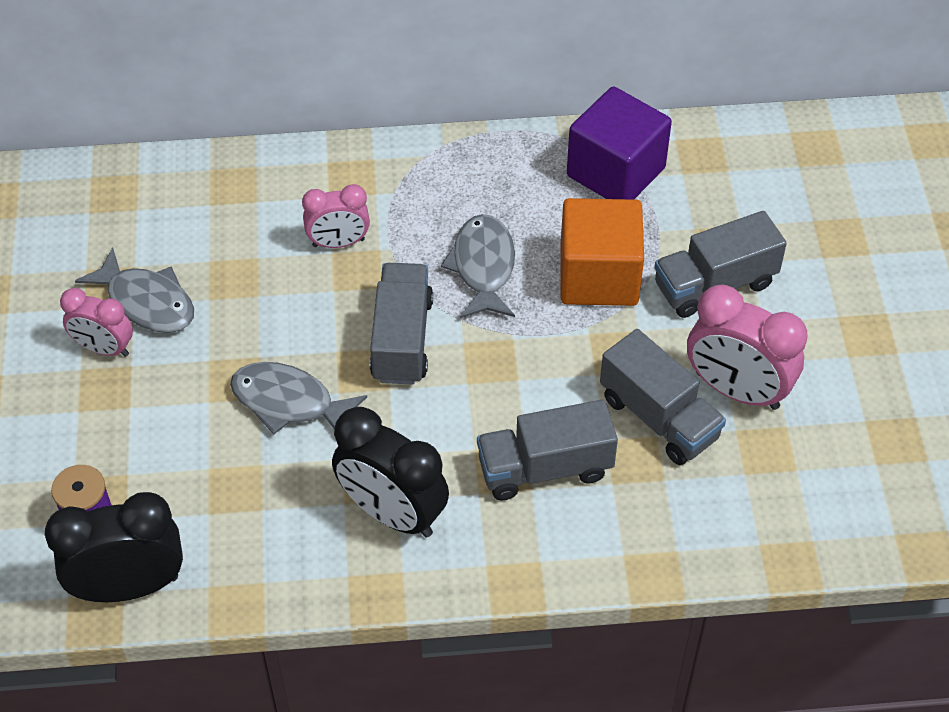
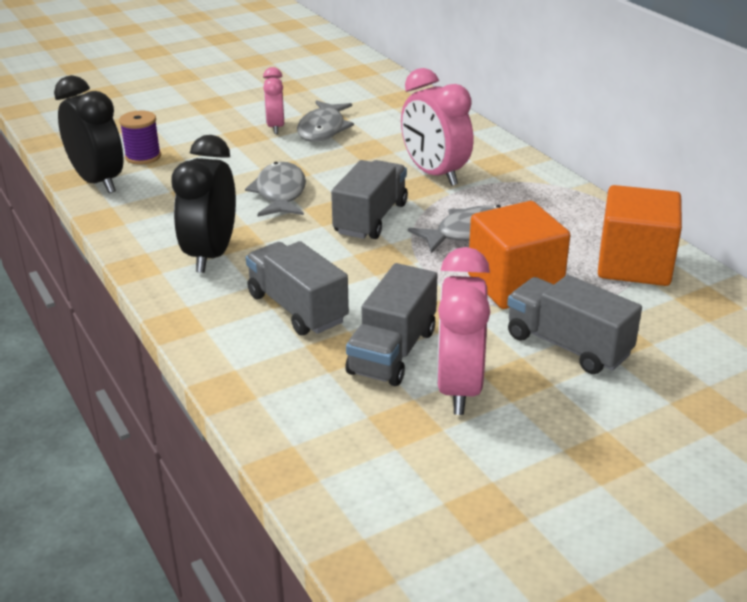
camera: 65 degrees right, 20 degrees down
(338, 243) = (434, 174): pink clock -> pink clock, size x1.64
(402, 339) = (371, 218): grey truck -> grey truck turned 45 degrees counterclockwise
(615, 172) = (634, 265): purple cube -> orange cube

